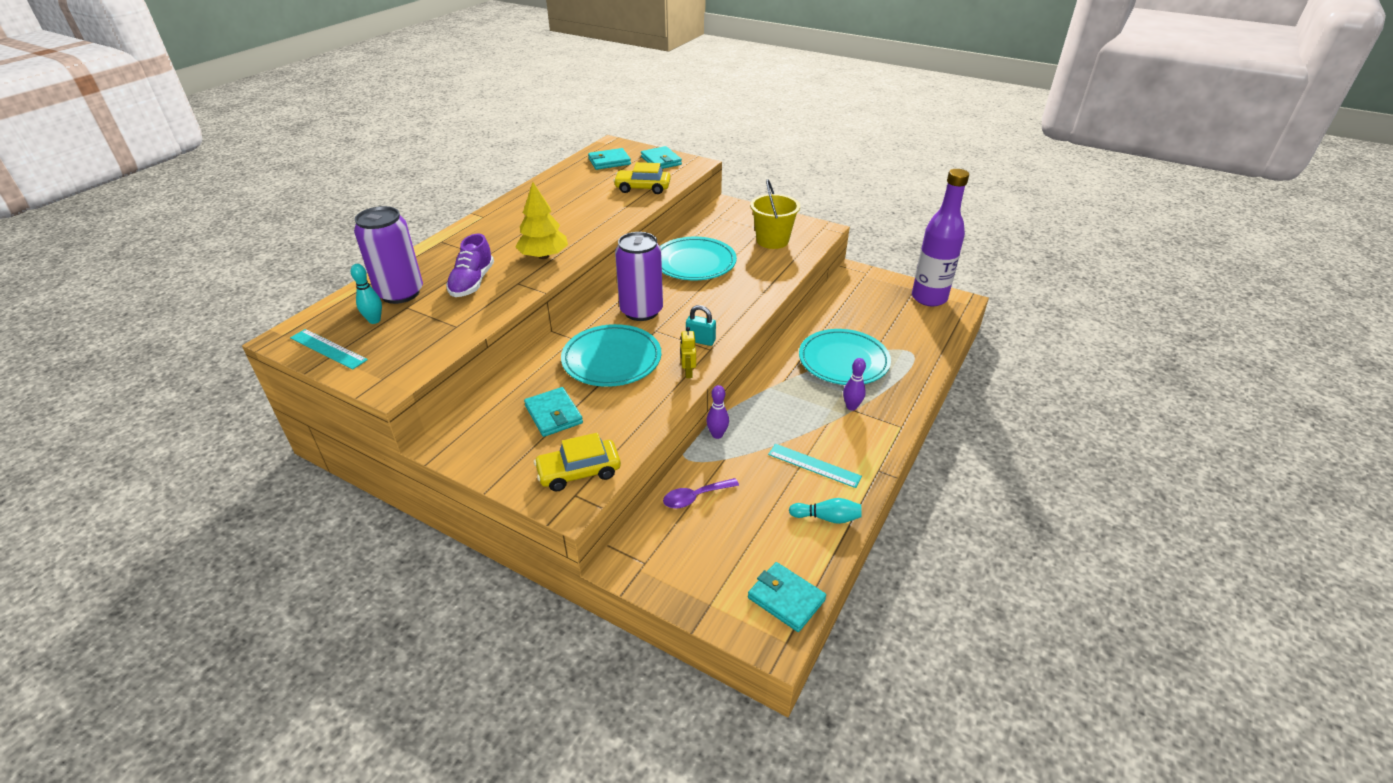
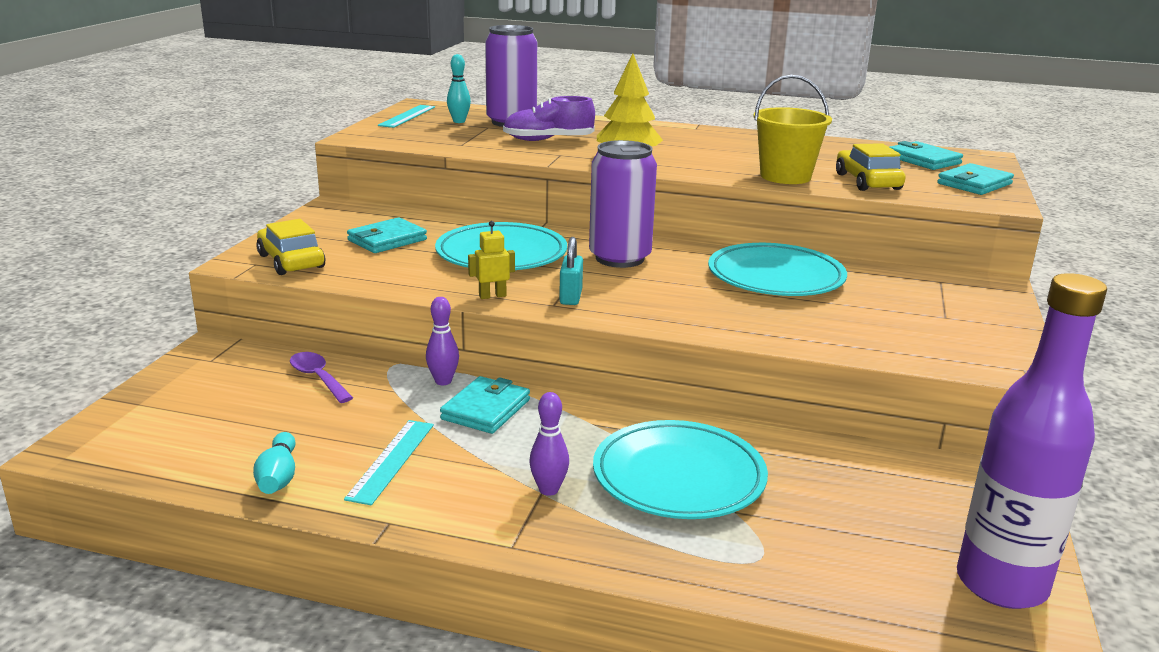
camera: 75 degrees right, 15 degrees down
(772, 240) = (913, 327): yellow bucket -> yellow bucket (785, 176)
(786, 599) = (133, 453): turquoise wallet -> turquoise wallet (486, 410)

